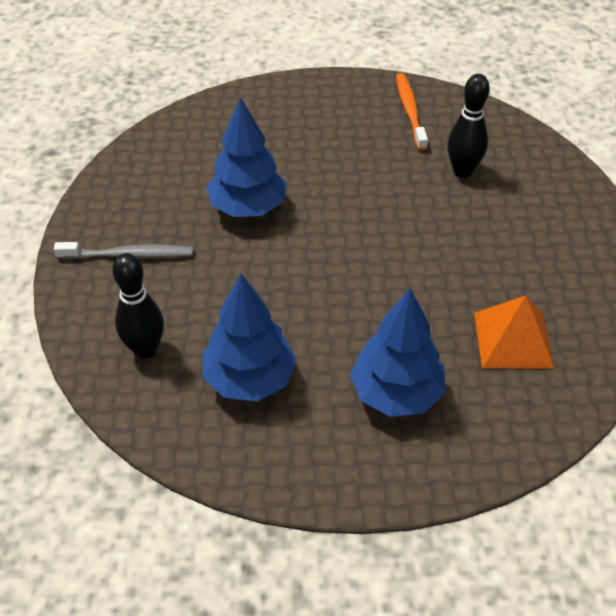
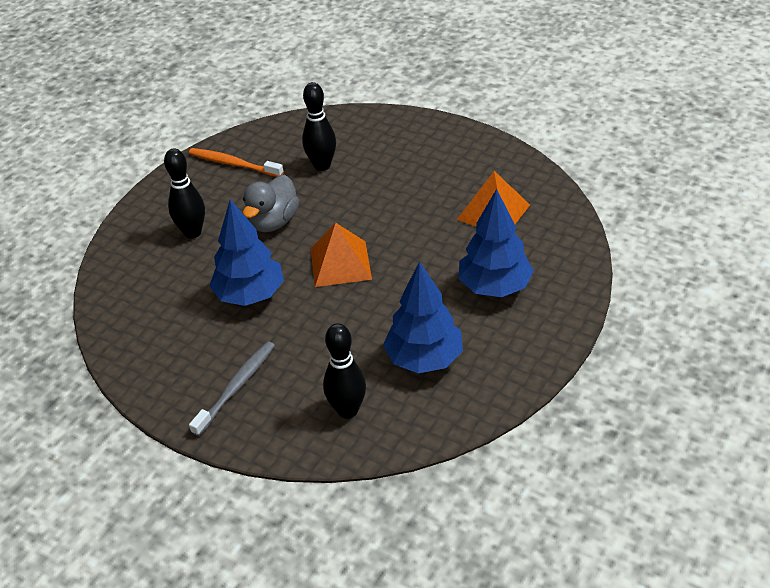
camera: 55 degrees left, 5 degrees down
(298, 131) = (192, 232): none -> black bowling pin
(336, 251) = (340, 263): none -> orange pyramid
(355, 176) = (273, 222): none -> grey duck

